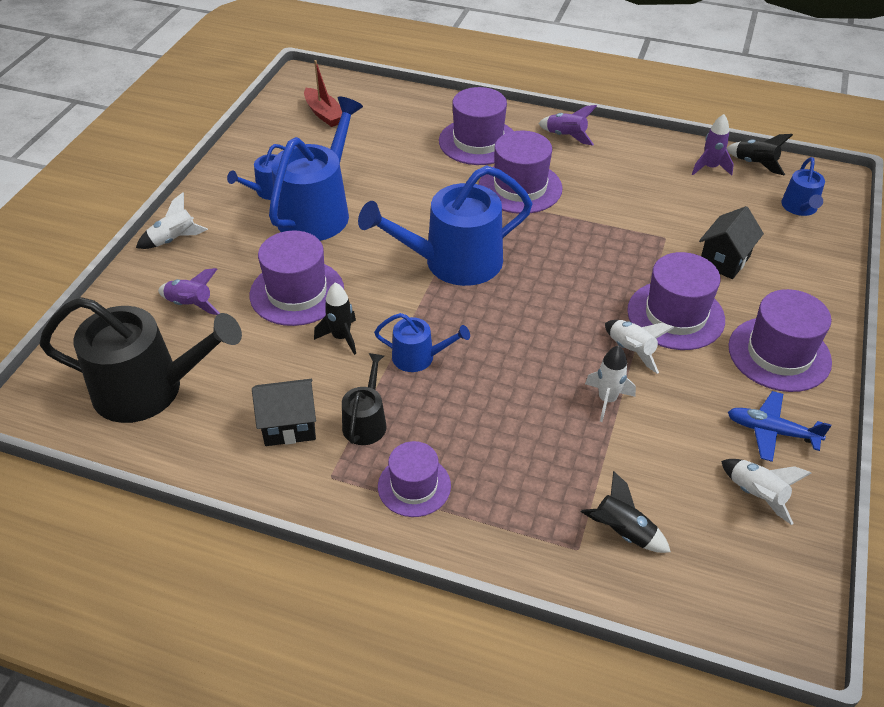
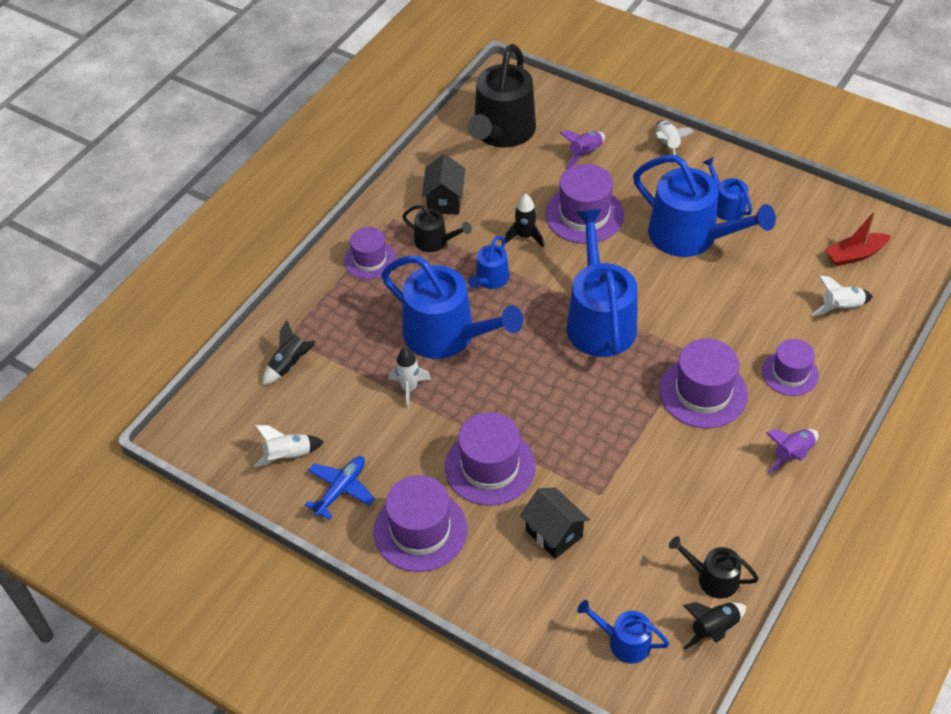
camera: 105 degrees right, 5 degrees up
(478, 141) = (790, 373): purple hat -> purple hat, size x0.65
(516, 381) = (446, 335): none -> blue watering can
(631, 350) = (457, 420): white rocket -> white rocket (840, 307)
(710, 168) = (712, 578): purple rocket -> black watering can

